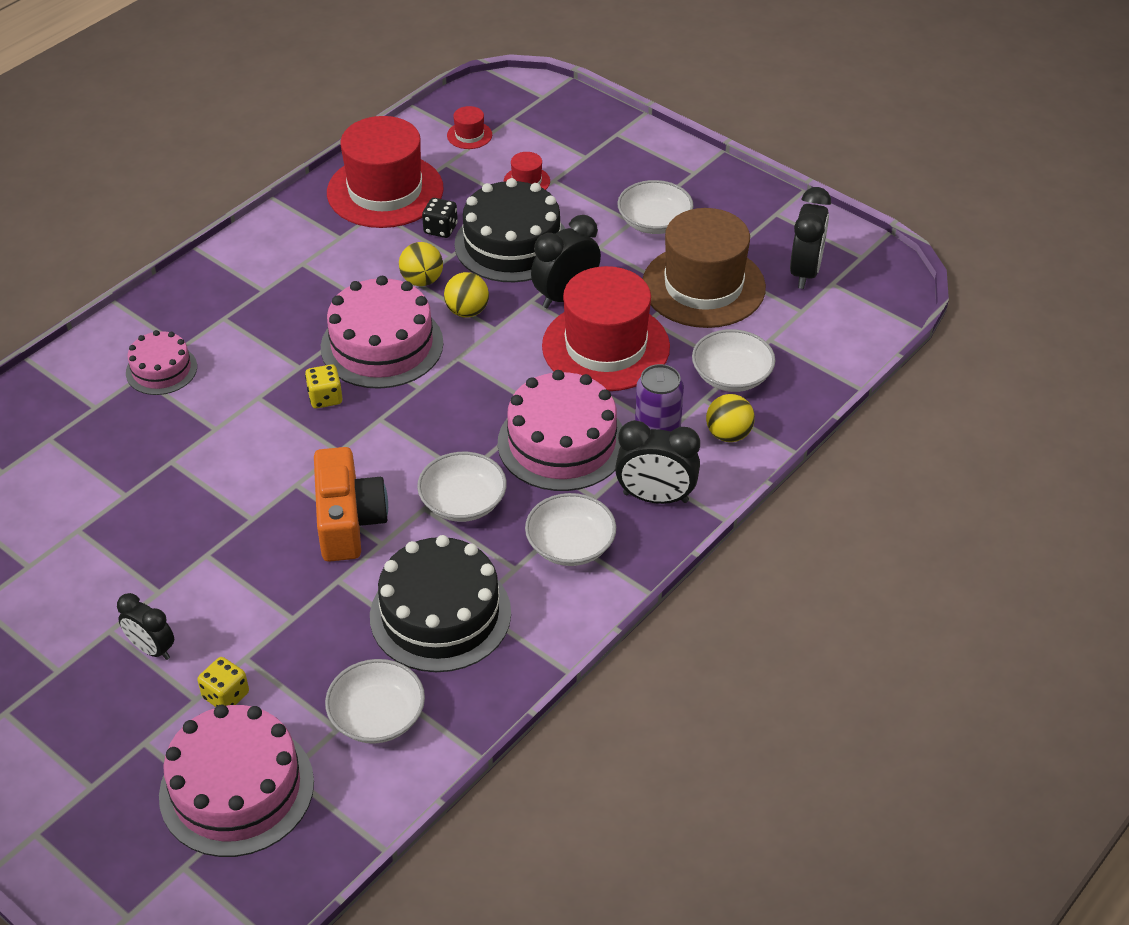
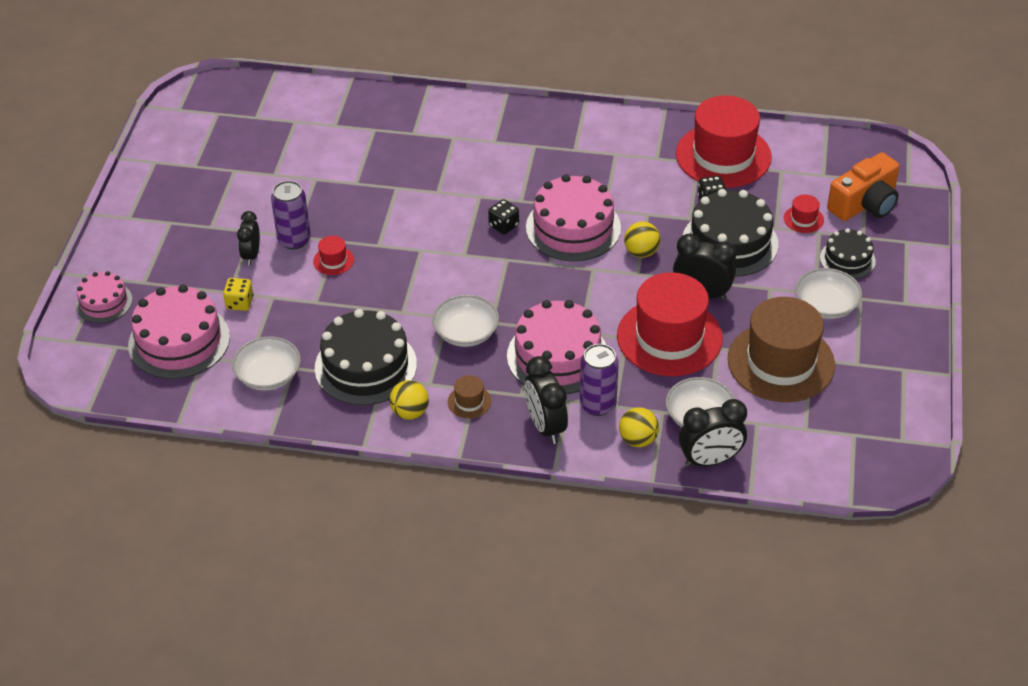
camera: 60 degrees right, 0 degrees up
(161, 370) = (467, 143): pink cake -> pink cake (104, 302)
(166, 595) = (294, 240): none -> purple can
(325, 398) = (503, 225): yellow dice -> black dice
(348, 521) = (409, 288): orange camera -> orange camera (864, 204)
(422, 280) = (651, 216): yellow ball -> yellow ball (410, 412)
(469, 135) = (824, 167): red hat -> red hat (333, 260)
(570, 545) = (469, 401): white bowl -> brown hat
(606, 180) = (847, 259): none -> black cake
(805, 272) = (851, 413): black clock -> black clock (710, 460)

